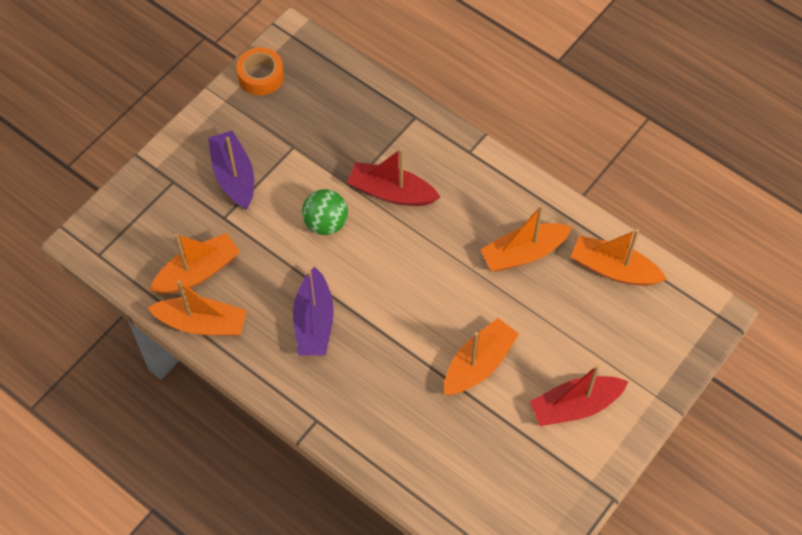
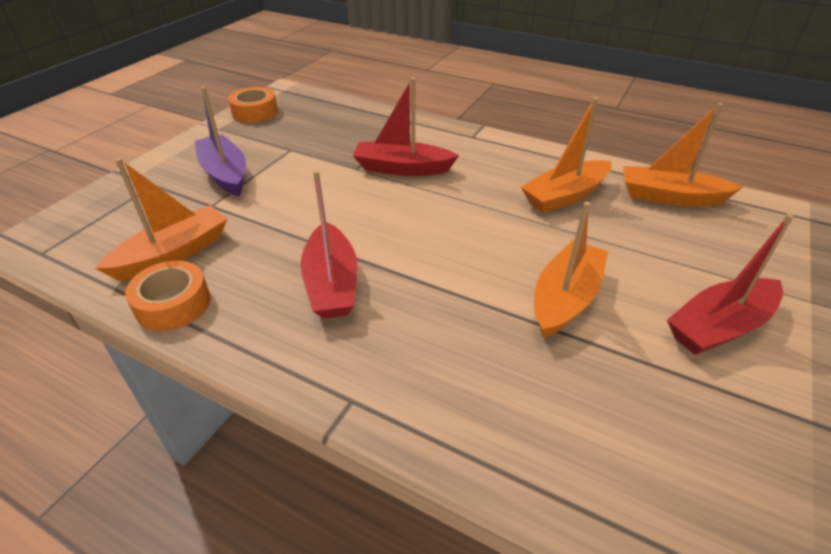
camera: 10 degrees left, 20 degrees down
(202, 323) = (173, 304): orange boat -> orange tape
(314, 322) = (331, 283): purple boat -> red boat
(326, 223) = (333, 197): green ball -> none

